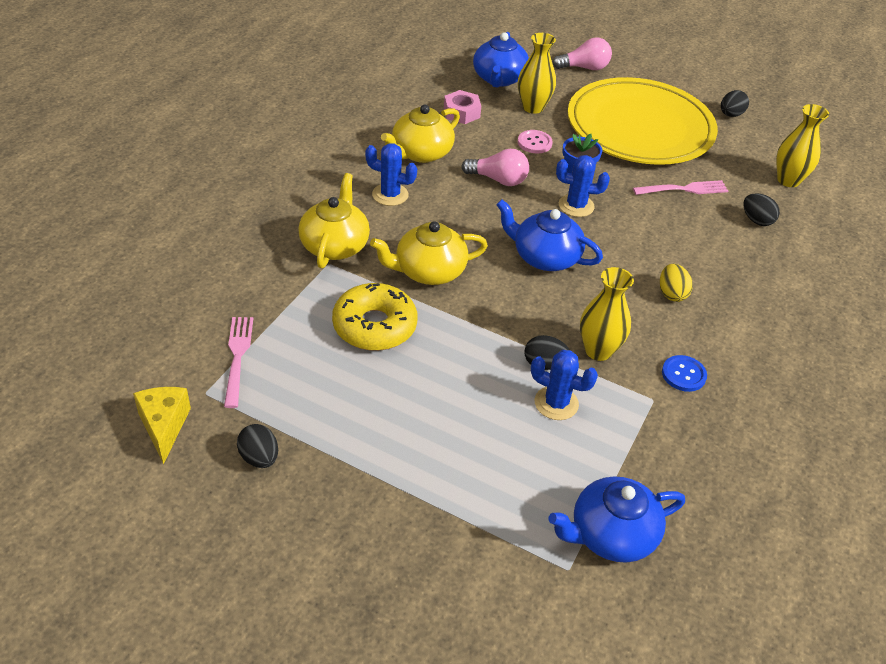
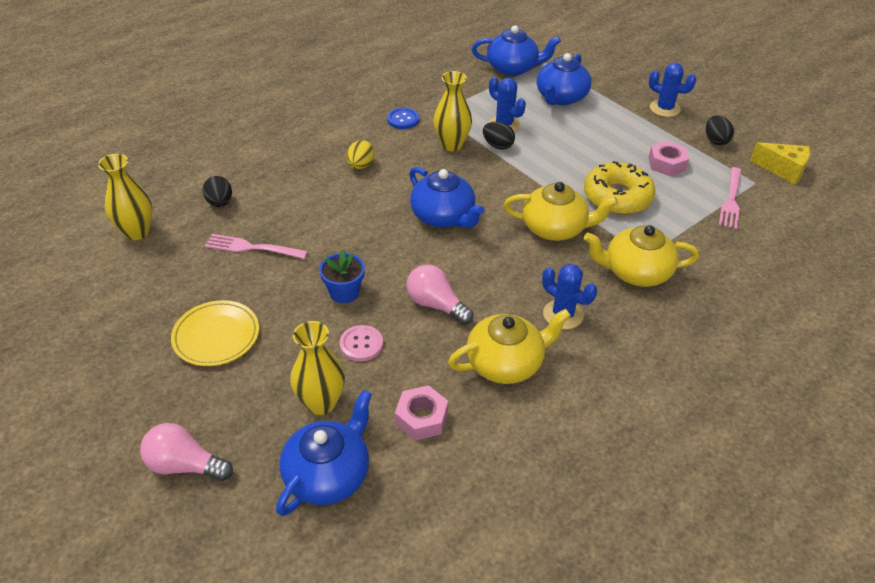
camera: 155 degrees left, 0 degrees up
(164, 426) = (783, 170): yellow cheese -> yellow cheese turned 75 degrees counterclockwise
(324, 394) = (666, 164): none -> pink nut
(335, 245) = (635, 272): yellow teapot -> yellow teapot turned 60 degrees clockwise
(506, 484) = (561, 97): none -> blue teapot
(576, 206) = (376, 256): blue cactus -> blue cactus (664, 108)
(640, 127) = (216, 336): yellow plate -> yellow plate, size x0.45
(730, 114) = (87, 326): black egg -> none

